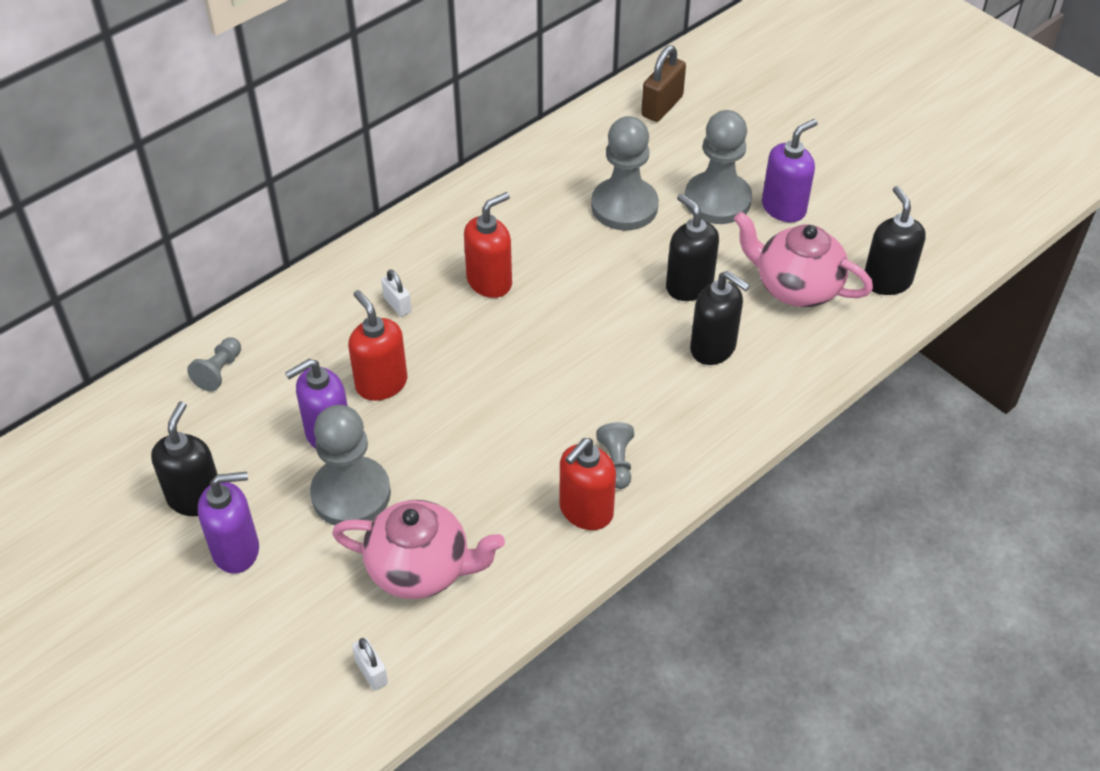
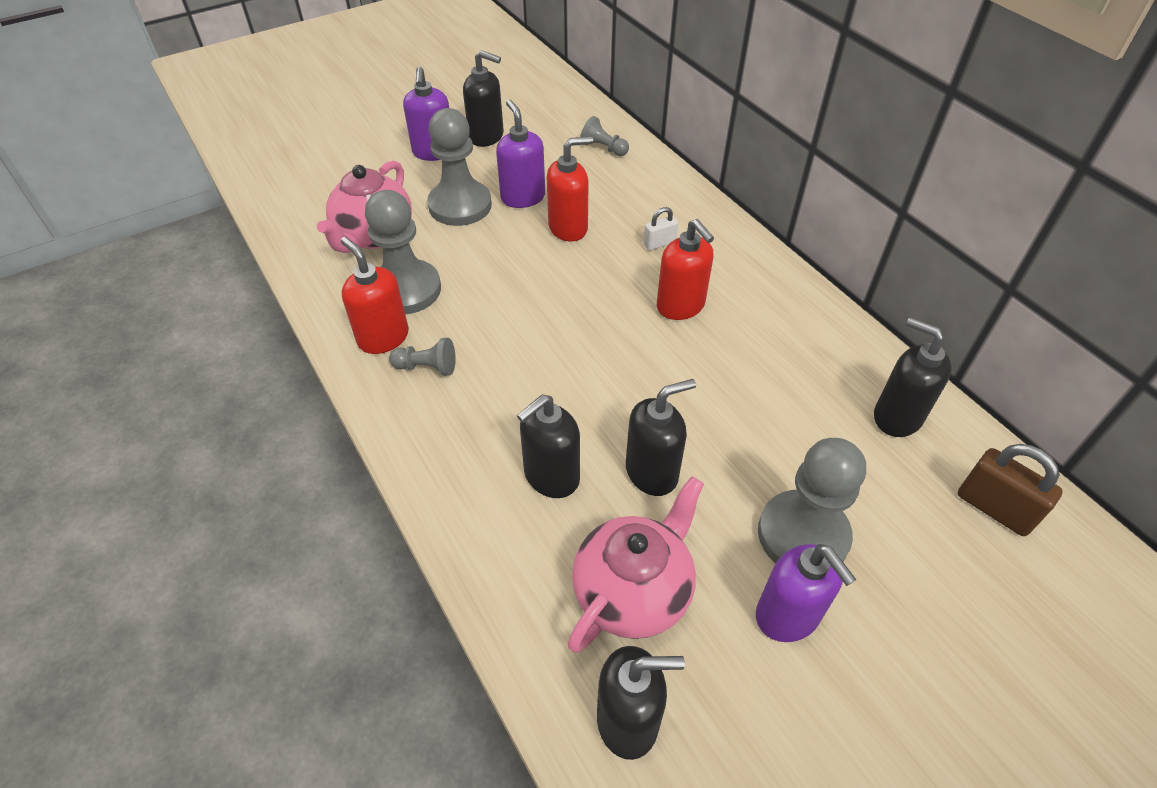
camera: 100 degrees right, 0 degrees up
(371, 672) = (300, 206): white padlock -> none
(590, 148) = (897, 417): none -> black soap dispenser
(624, 206) = (791, 433): grey pawn -> grey pawn (406, 289)

